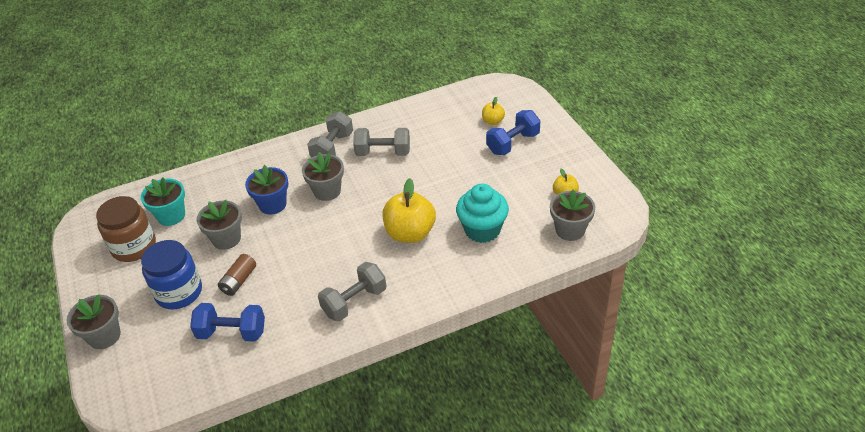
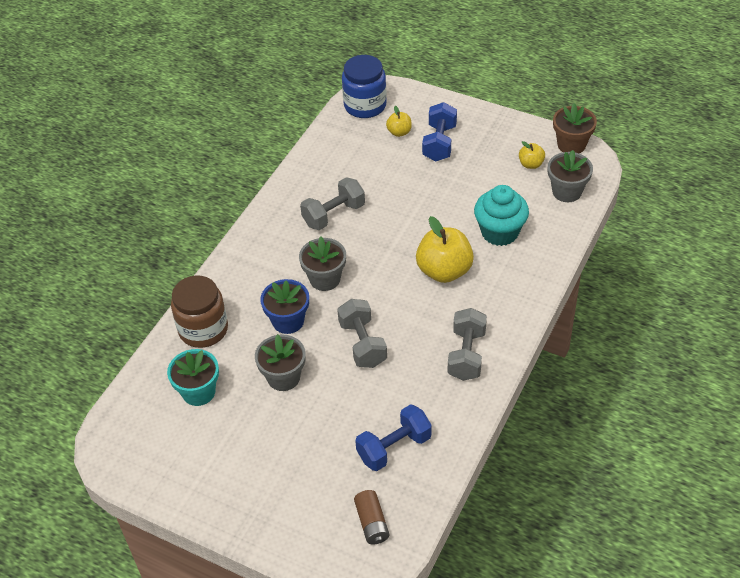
camera: 40 degrees left, 5 degrees up
(104, 336) = (279, 531): grey flower pot -> none
(134, 247) = (199, 442): brown jar -> brown jar (203, 329)
(179, 292) = (300, 449): blue jar -> blue jar (365, 105)
(239, 281) = (344, 404): brown battery -> brown battery (372, 523)
(332, 148) = (279, 237): grey dumbbell -> grey dumbbell (362, 344)
(615, 197) = (571, 144): none -> brown flower pot

